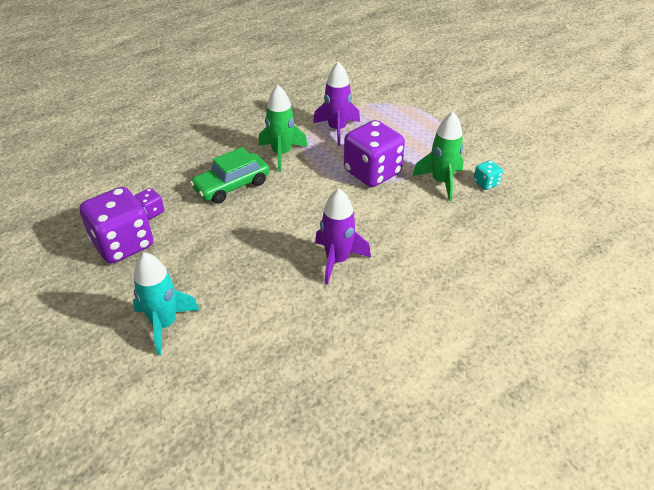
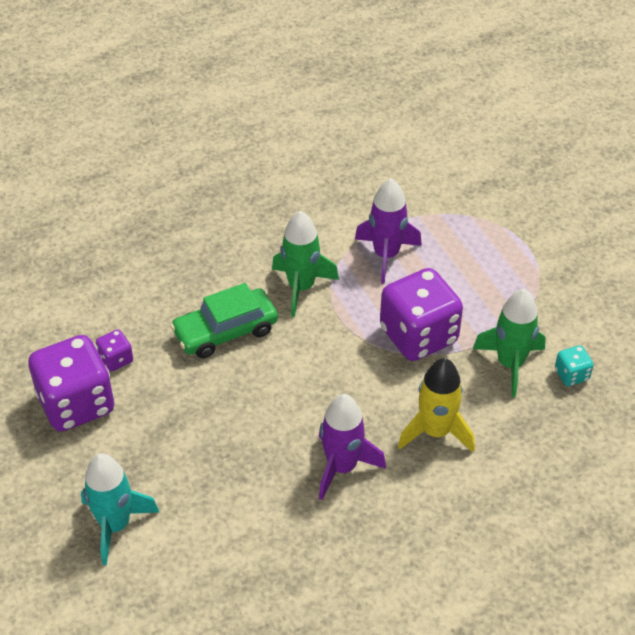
camera: 10 degrees right, 5 degrees up
(401, 229) = (435, 432): none -> yellow rocket

